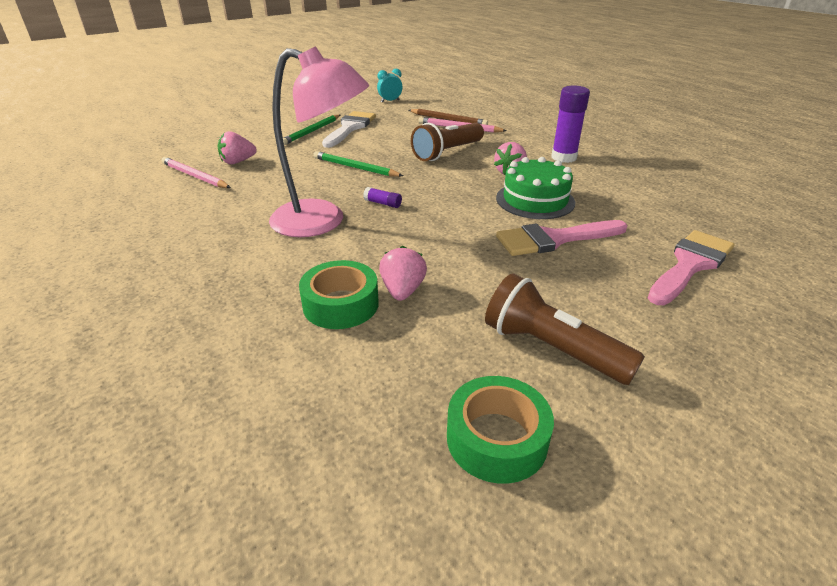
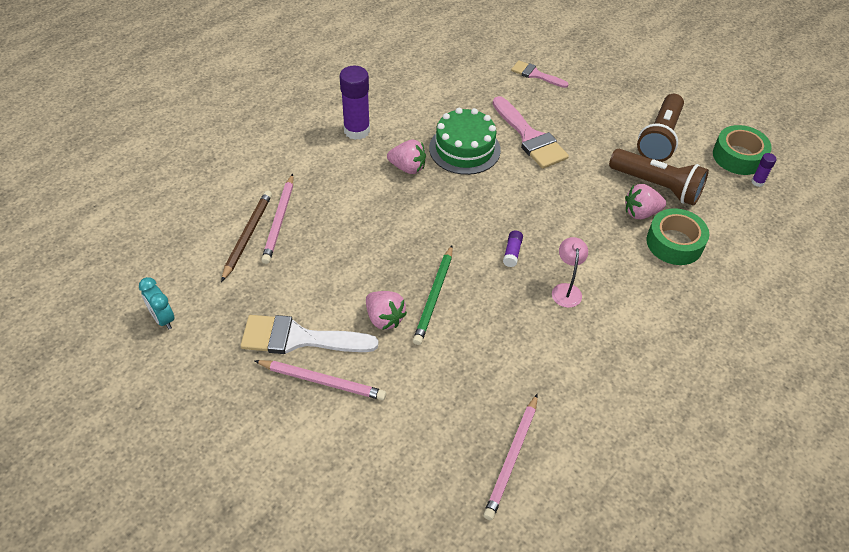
camera: 105 degrees left, 15 degrees up
(238, 162) = (454, 429): pink strawberry -> pink strawberry (384, 318)
(312, 131) = (322, 381): green pencil -> pink pencil
(322, 221) = (566, 290): pink lamp -> pink lamp, size x0.42
(424, 441) = (757, 182): none -> purple glue stick
(447, 153) = (366, 222): brown flashlight -> brown flashlight (657, 186)
(690, 265) = (535, 74): pink brush -> pink brush, size x0.58

